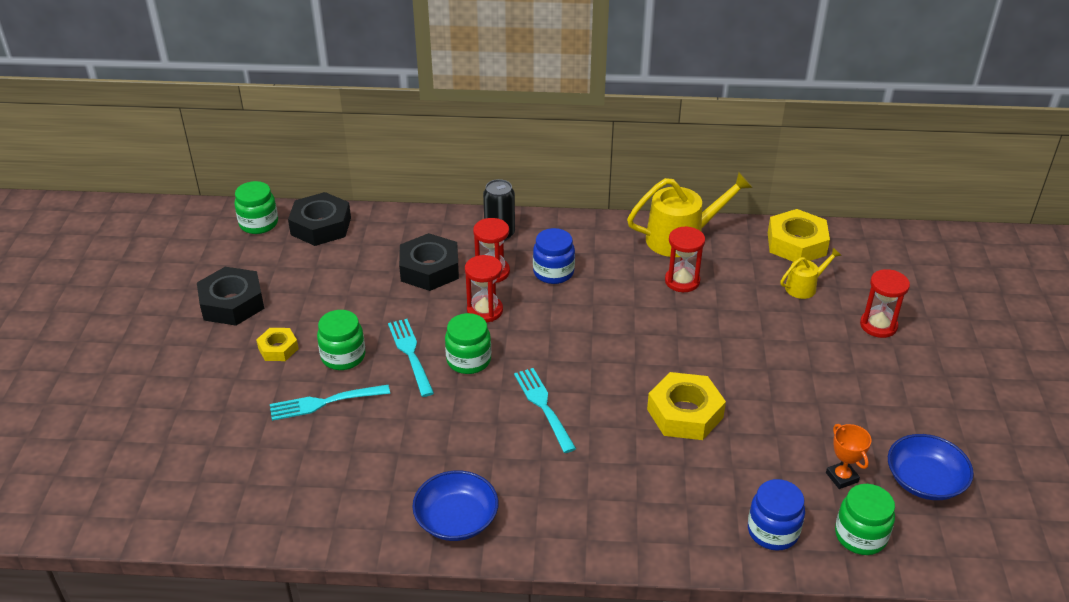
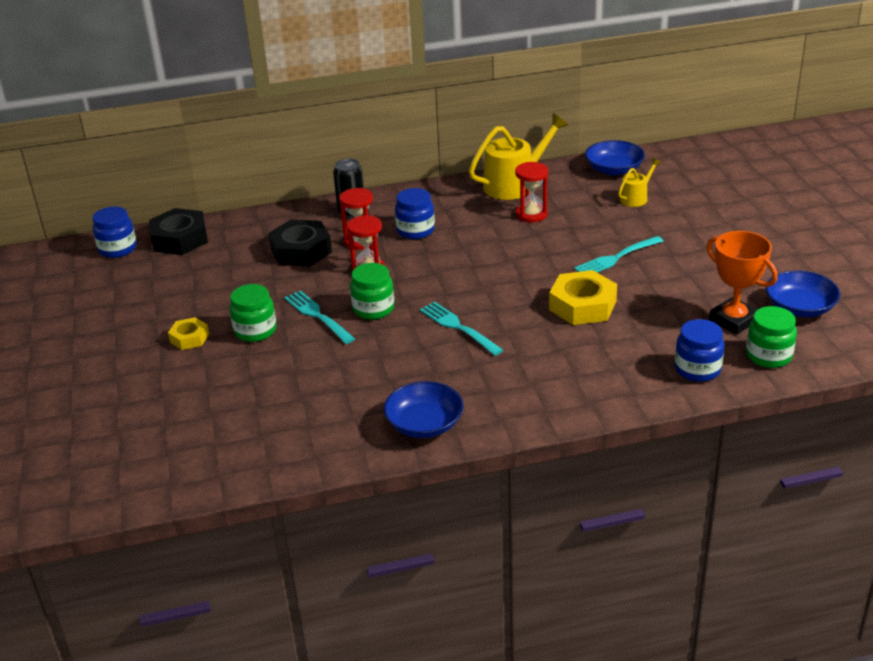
camera: 15 degrees left, 5 degrees down
(232, 303) = (125, 314): black nut -> none
(259, 224) = (118, 249): green jar -> blue jar
(325, 402) = (257, 367): turquoise fork -> turquoise fork (617, 257)
(796, 244) = (614, 169): yellow nut -> blue bowl
(842, 477) = (733, 320): orange trophy -> orange trophy, size x1.70
(878, 325) = (709, 212): red hourglass -> none

